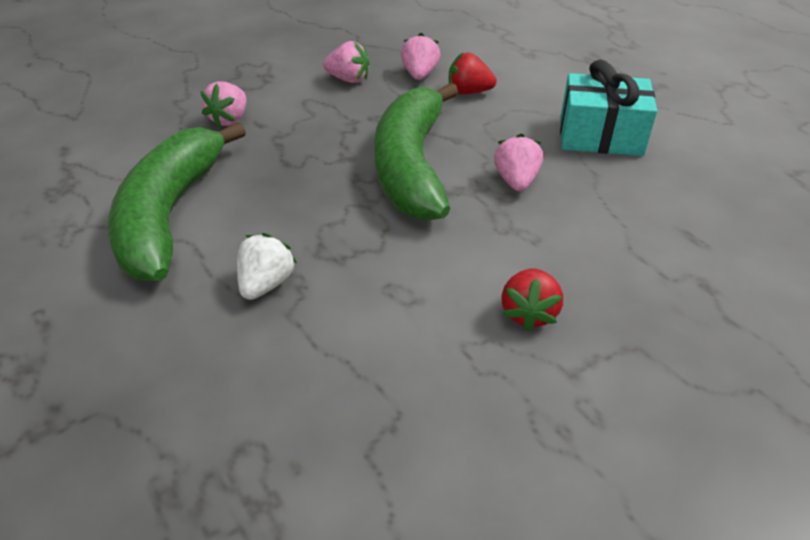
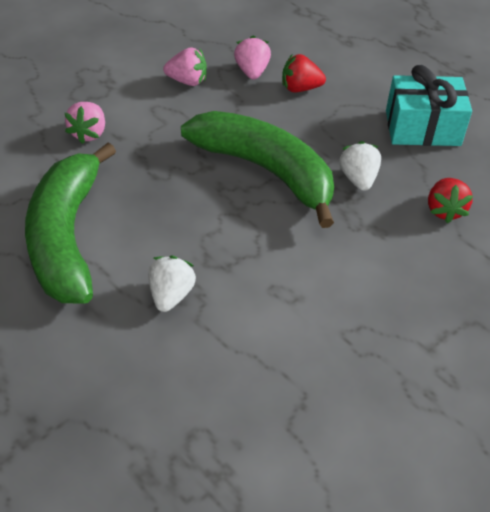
camera: 10 degrees left, 5 degrees up
(411, 166) = (266, 171): green banana -> green banana turned 135 degrees clockwise
(516, 181) = (358, 179): pink strawberry -> white strawberry
(529, 313) = (389, 301): red strawberry -> red strawberry (444, 210)

